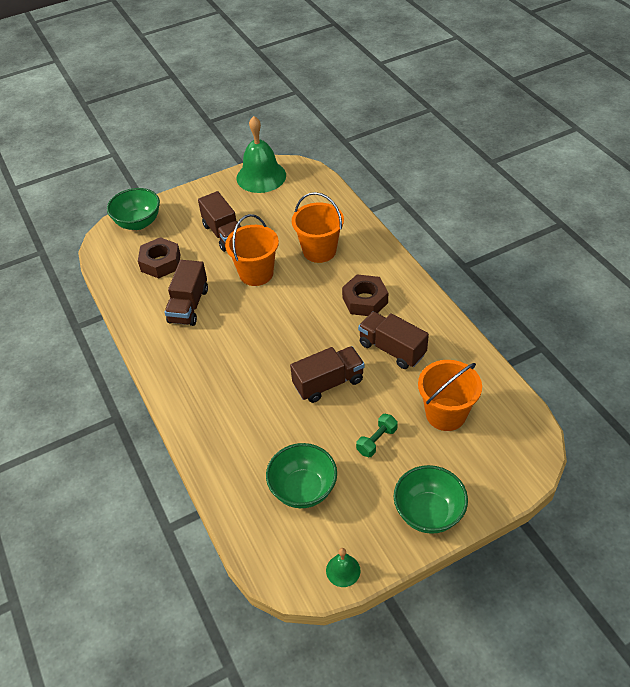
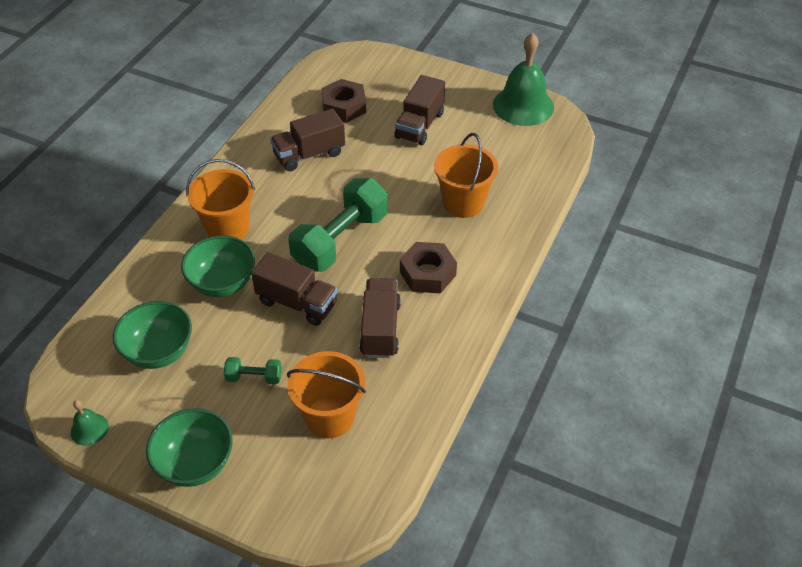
camera: 50 degrees right, 0 degrees up
(138, 223) = (379, 64): green bowl -> green bowl (223, 283)
(256, 273) = (390, 175): orange bucket -> orange bucket (228, 229)
(292, 330) = (340, 240): none -> green dumbbell

